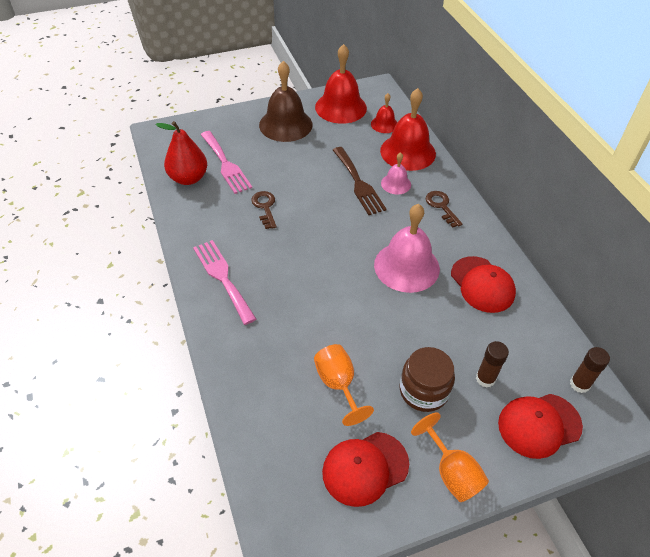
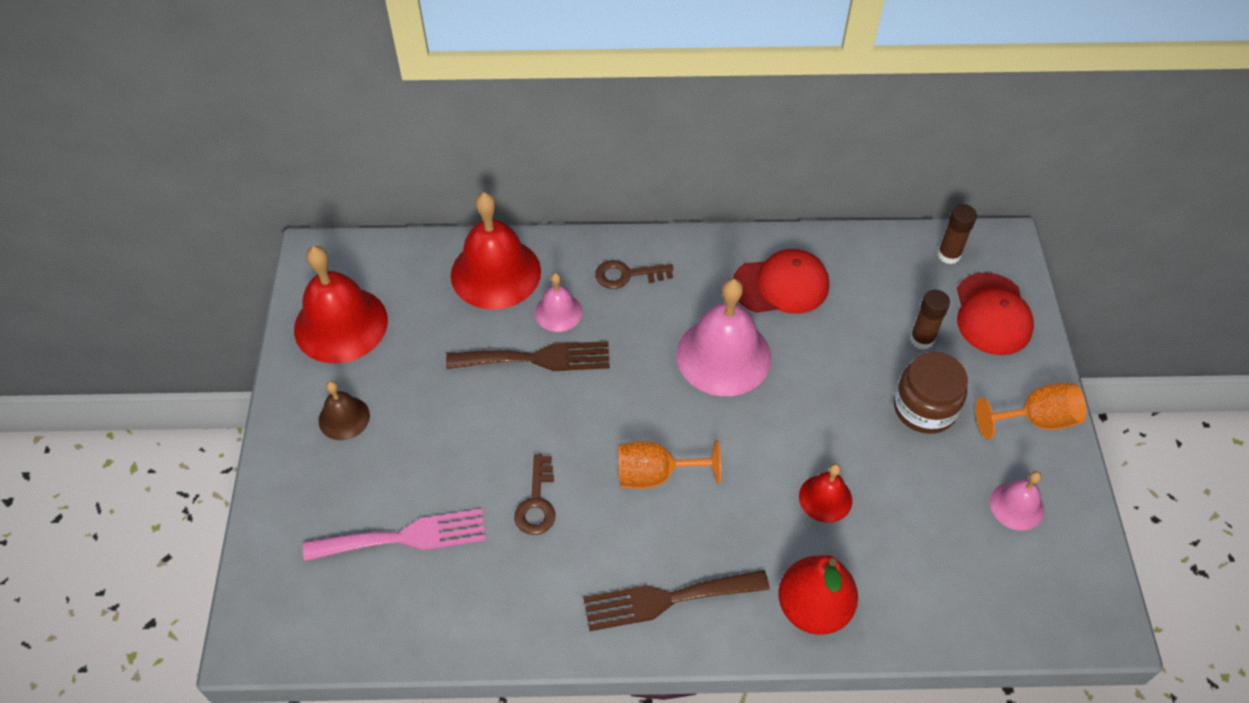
camera: 70 degrees left, 5 degrees up
(188, 178) = (414, 606): red pear -> red pear (813, 608)
(223, 277) = (667, 599): pink fork -> brown fork
(265, 207) = (537, 502): brown key -> brown key turned 90 degrees counterclockwise
(285, 124) = (344, 418): brown bell -> brown bell, size x0.52
(338, 384) = (895, 499): orange goblet -> orange goblet (656, 475)
(365, 468) = (1016, 506): red cap -> pink bell
(384, 124) = (416, 280): red bell -> red bell (825, 498)

